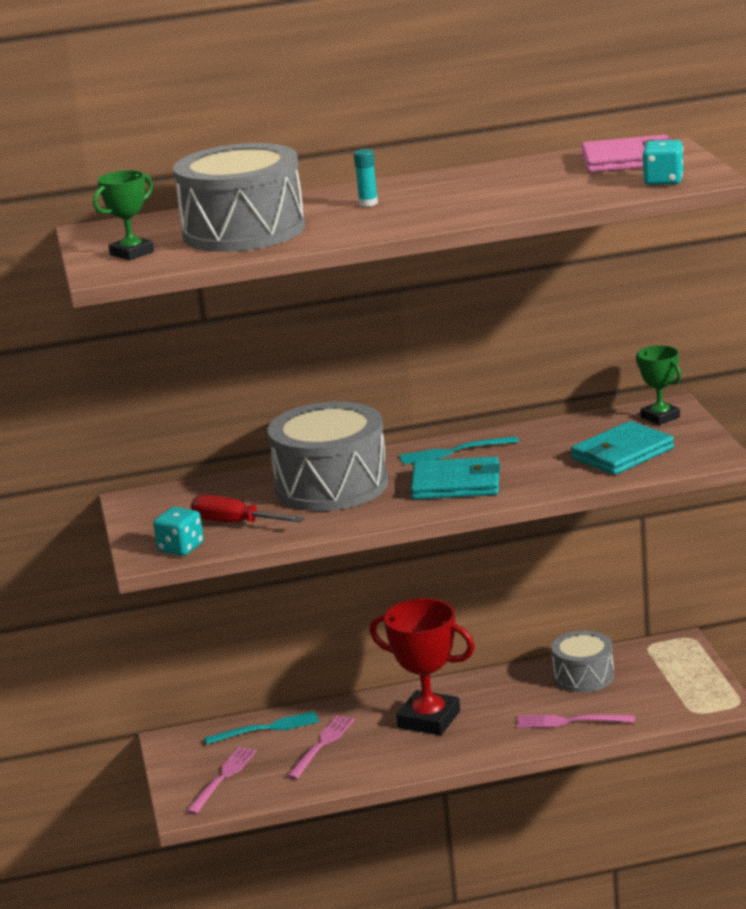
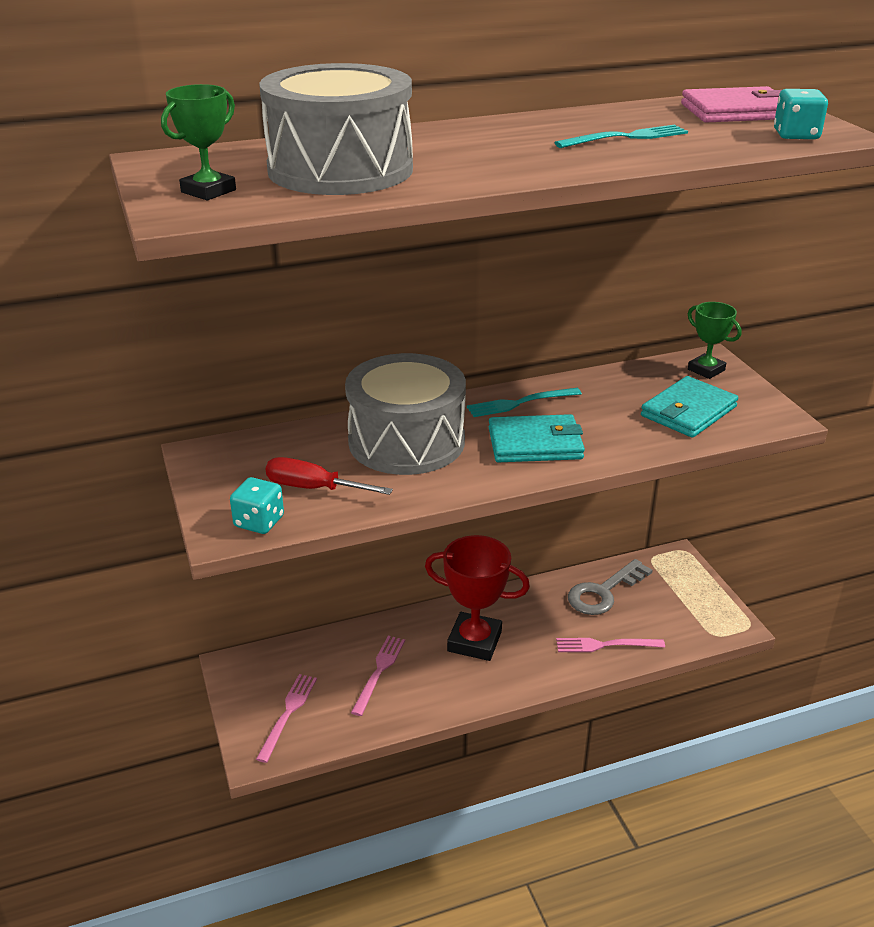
camera: 10 degrees left, 10 degrees up
(267, 728) = (323, 651): turquoise fork -> turquoise fork (626, 137)
(368, 203) = (475, 144): turquoise glue stick -> none
(583, 676) = (603, 592): grey drum -> grey key

